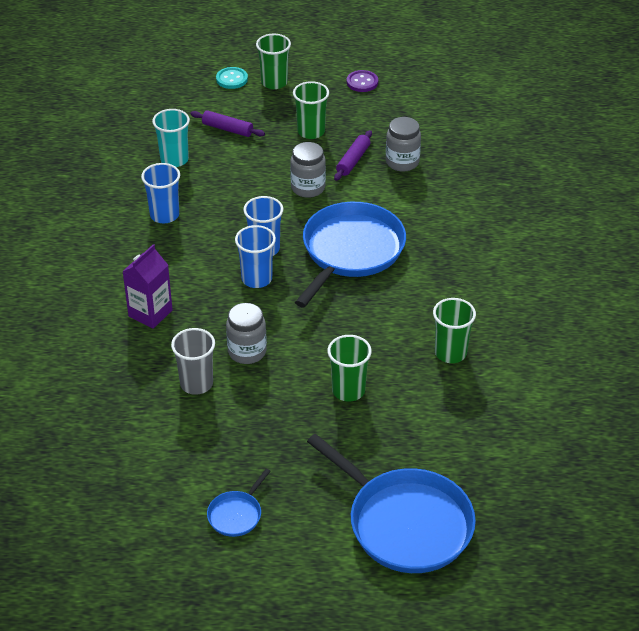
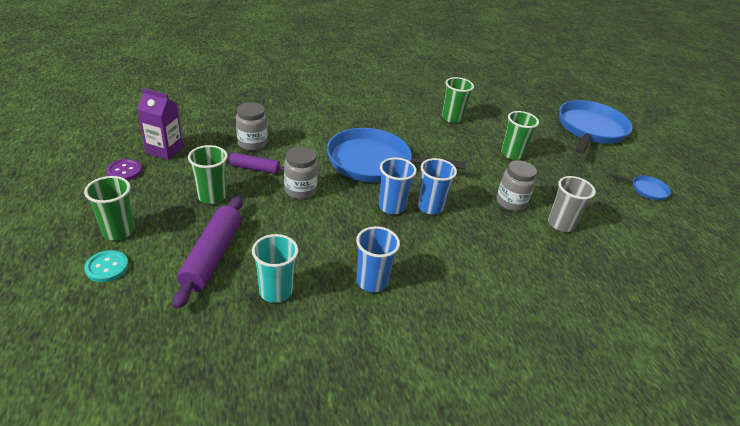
camera: 110 degrees left, 5 degrees down
(150, 313) = (507, 265): purple carton -> purple carton (165, 150)
(227, 129) = (212, 256): purple rolling pin -> purple rolling pin, size x1.68

